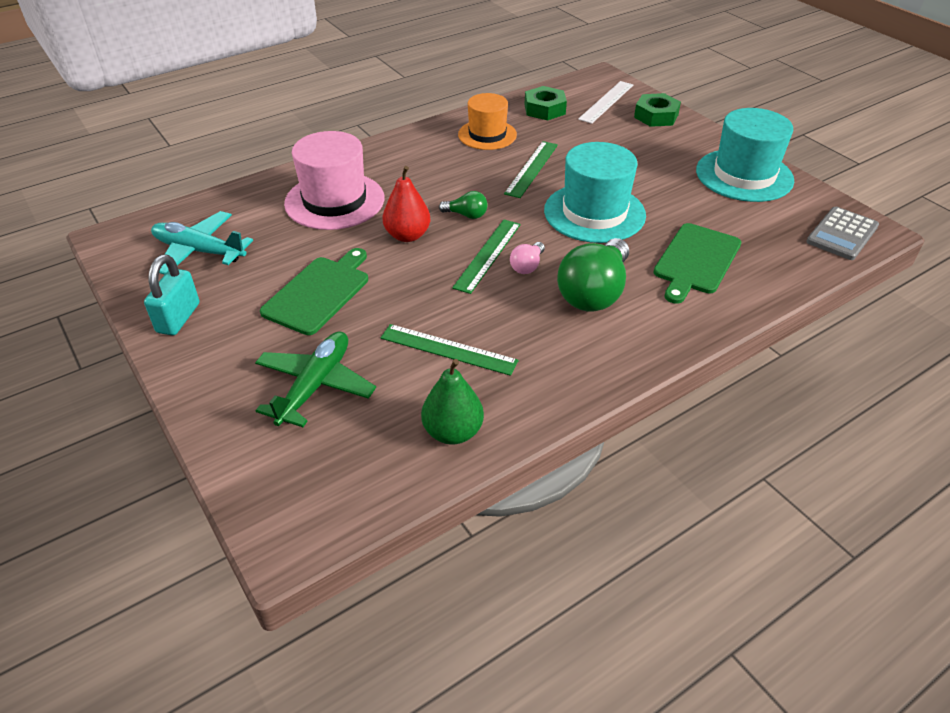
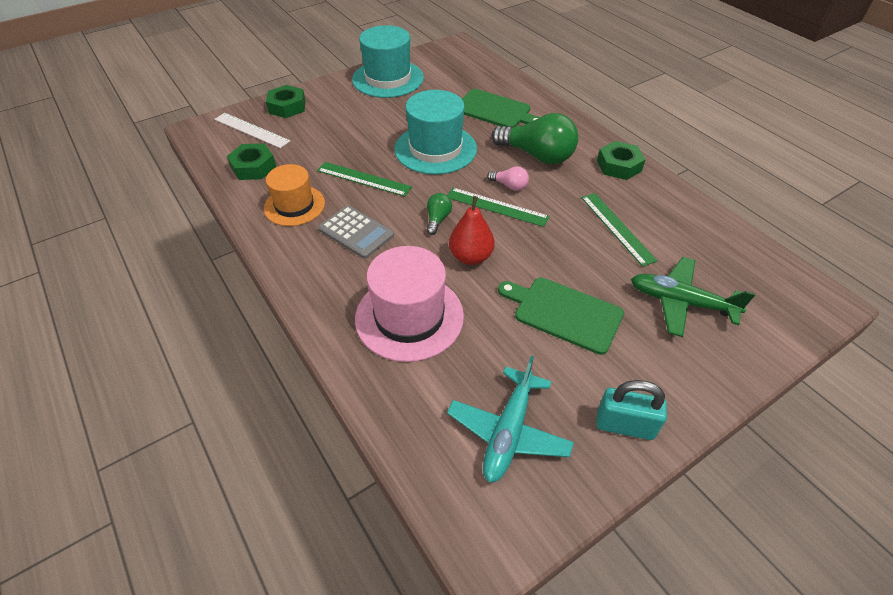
camera: 90 degrees left, 5 degrees up
(448, 349) = (617, 228): green ruler -> green ruler turned 45 degrees counterclockwise
(453, 432) = (698, 224): green pear -> none
(582, 369) = (619, 165): none -> green nut
(842, 234) = (461, 55): grey calculator -> grey calculator (356, 232)

